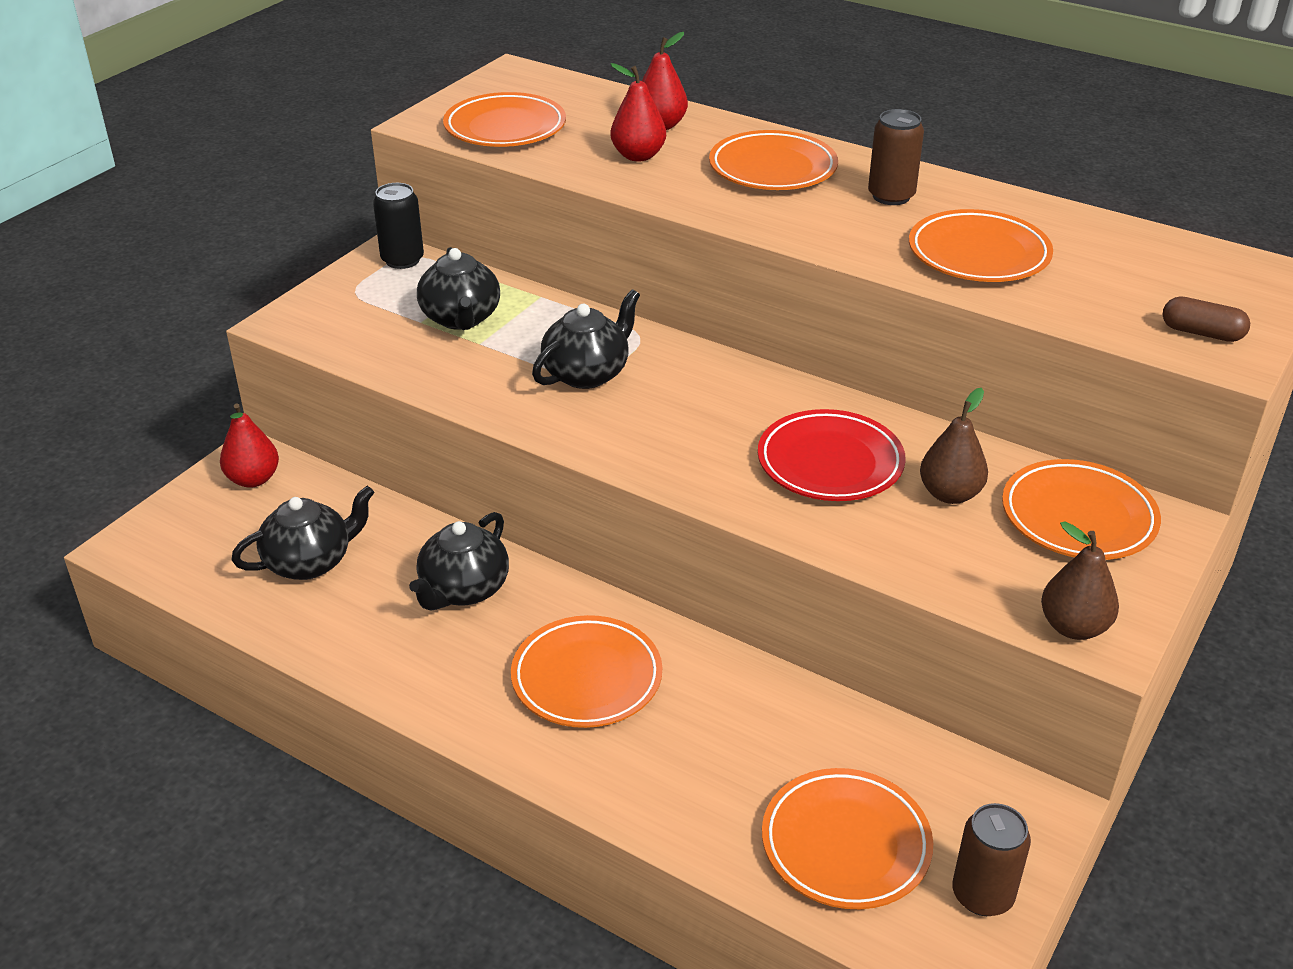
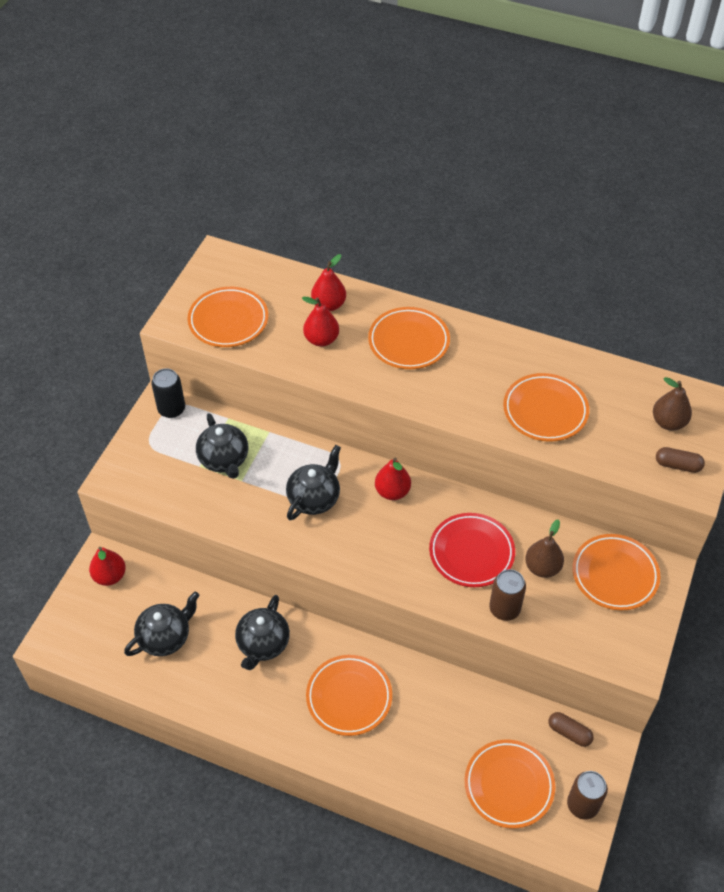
camera: 10 degrees left, 15 degrees up
(715, 379) = (392, 491): none -> red pear
(891, 196) = (486, 360): brown can -> brown can (504, 609)
(972, 780) = (569, 732): none -> brown capsule
(1073, 627) = (619, 658): brown pear -> brown pear (668, 422)

